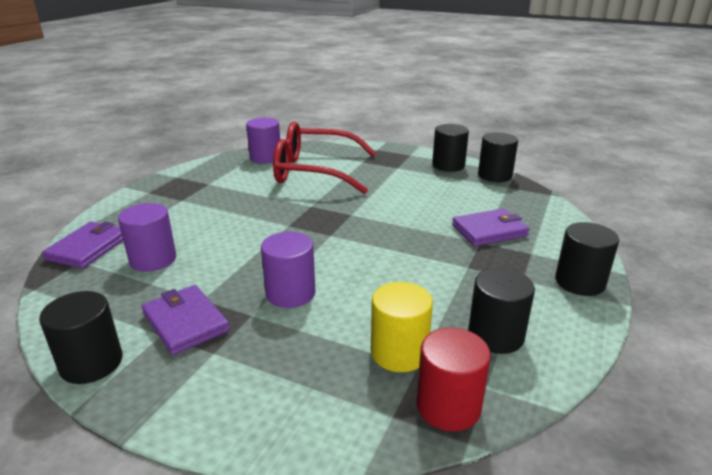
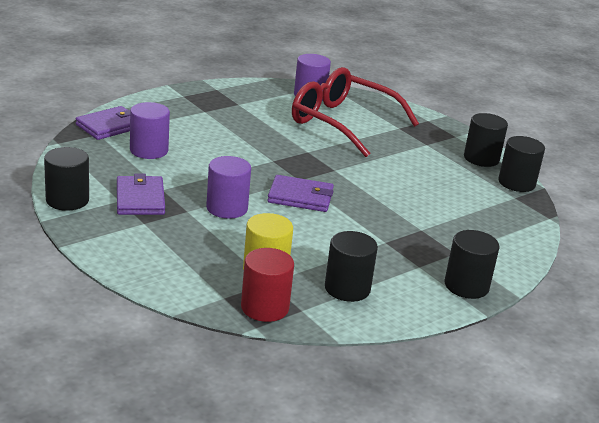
camera: 25 degrees right, 0 degrees up
(489, 230) = (442, 224): purple wallet -> purple wallet (300, 197)

